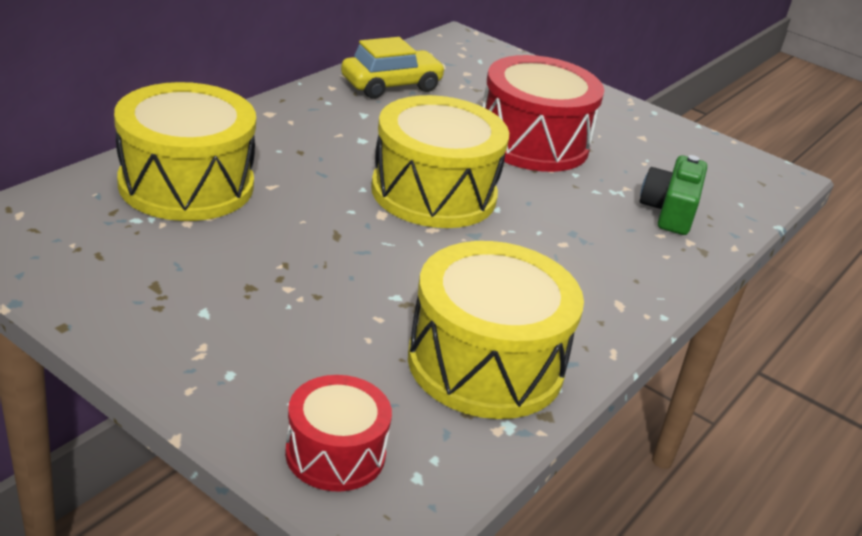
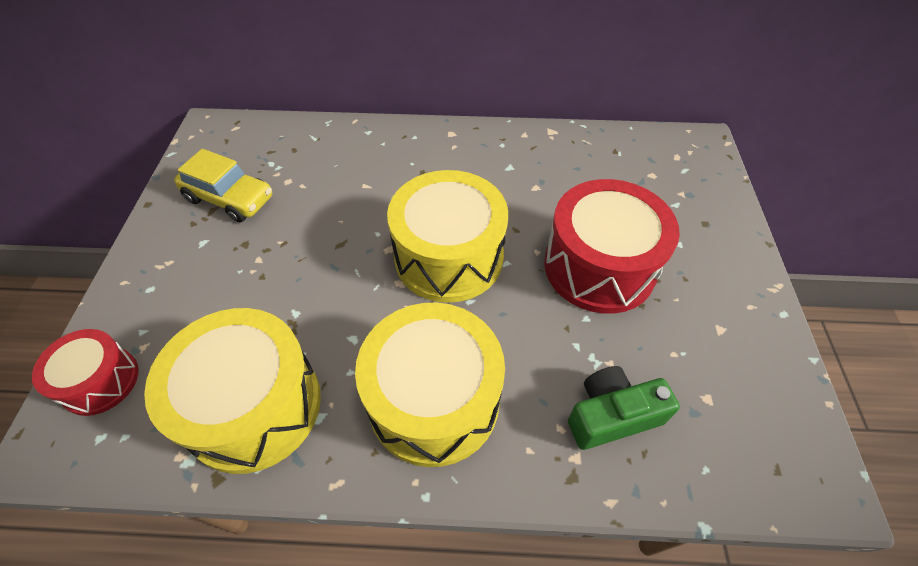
camera: 60 degrees right, 20 degrees up
(186, 184) = (327, 156): yellow drum -> yellow drum (433, 400)
(391, 85) = (569, 154): yellow car -> yellow car (230, 198)

